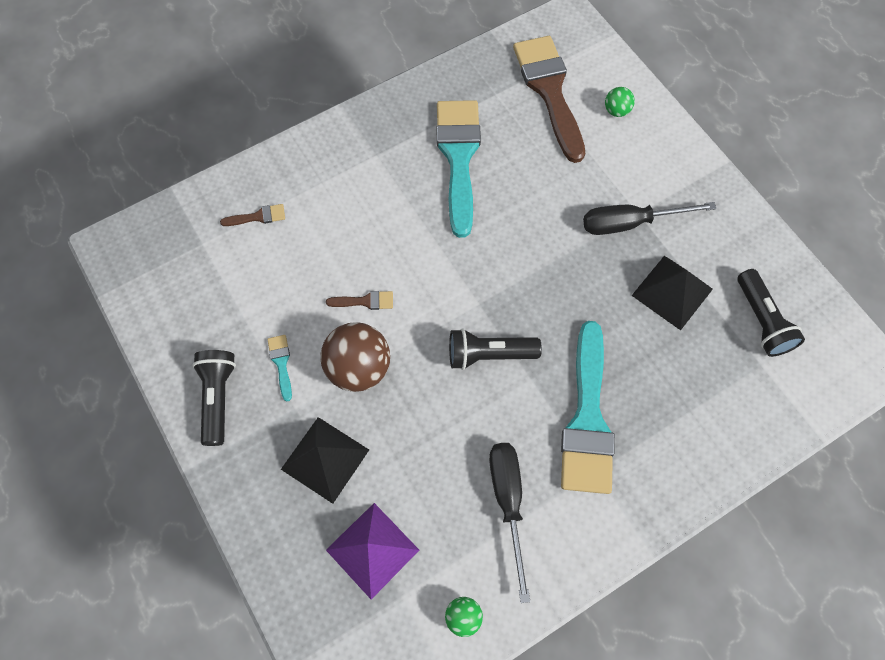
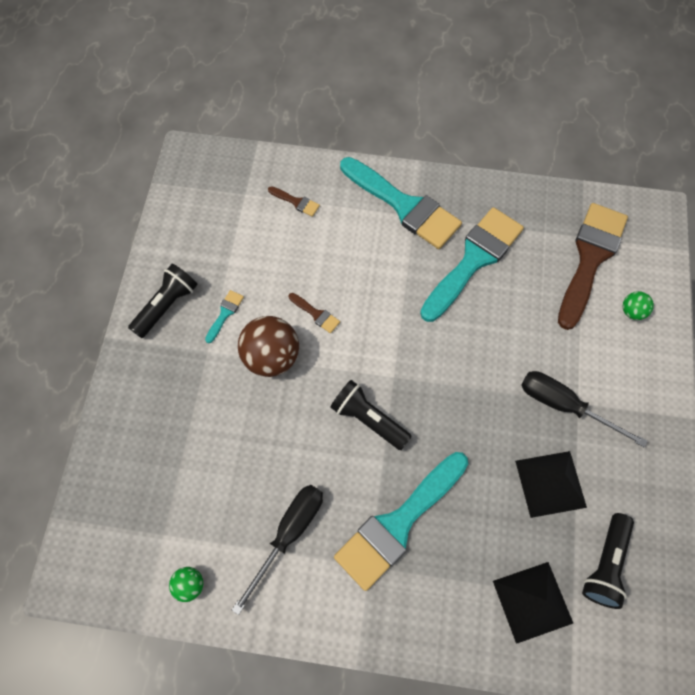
camera: 40 degrees right, 0 degrees up
(325, 459) = (196, 401): black pyramid -> black pyramid (532, 601)
(359, 153) = (403, 205): none -> turquoise brush
(372, 549) = (173, 487): purple pyramid -> none

